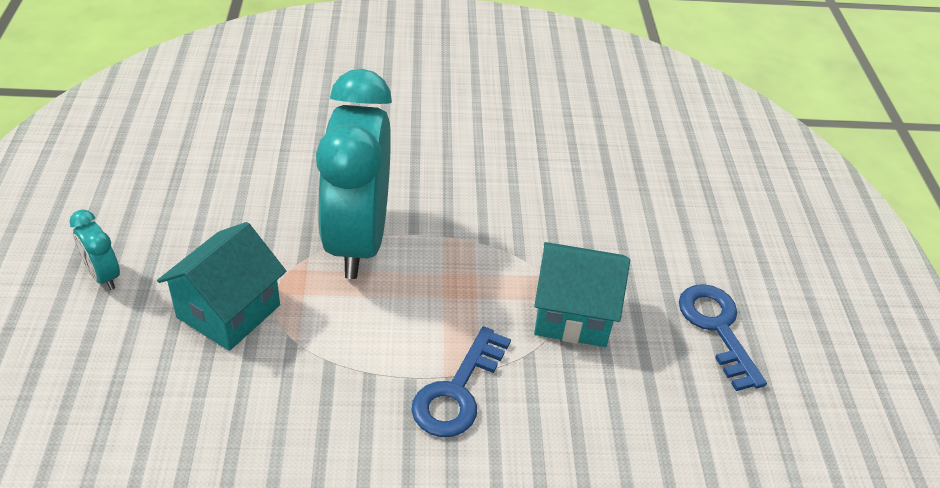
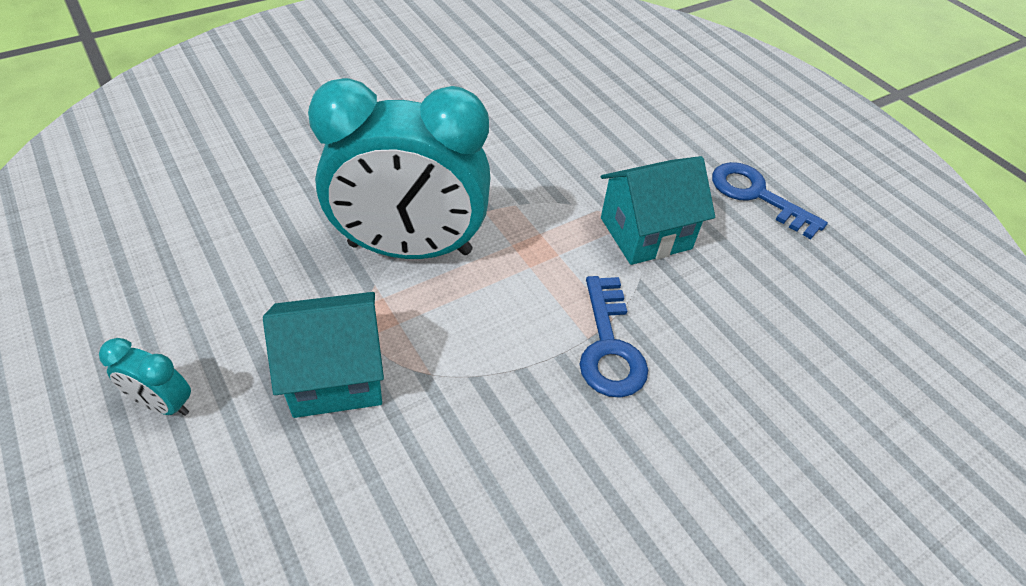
camera: 30 degrees left, 5 degrees up
(228, 311) = (335, 376): turquoise house -> turquoise house turned 75 degrees clockwise
(357, 240) = (410, 248): turquoise clock -> turquoise clock turned 60 degrees counterclockwise

